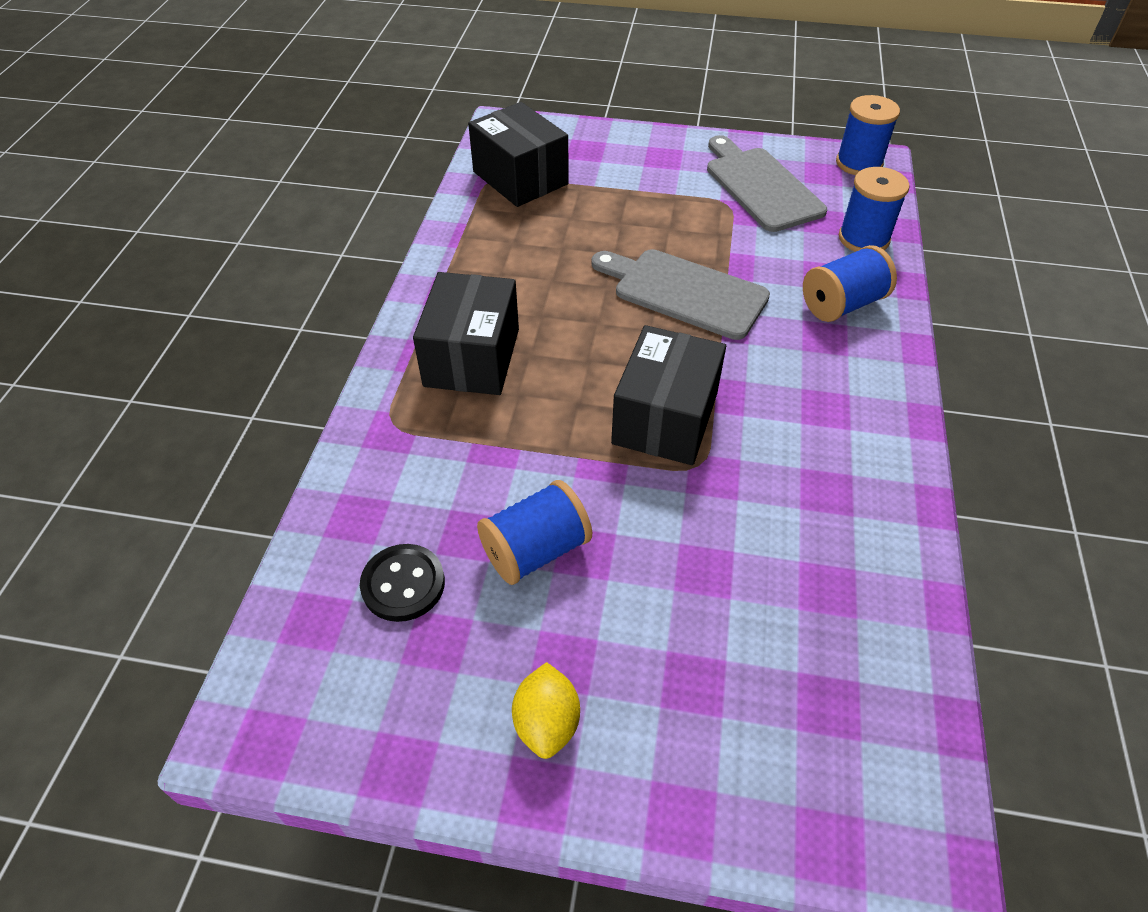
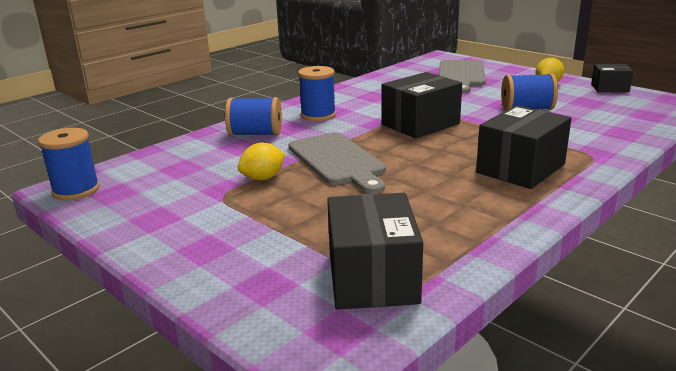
camera: 145 degrees left, 25 degrees down
(403, 584) = (600, 114): black button -> none
(403, 759) = (609, 88): none -> black box
(724, 237) = (263, 178): none -> yellow lemon
(761, 186) = (175, 199): grey cutting board -> grey cutting board (461, 75)
(863, 239) = (179, 153): blue spool -> blue spool (318, 115)

